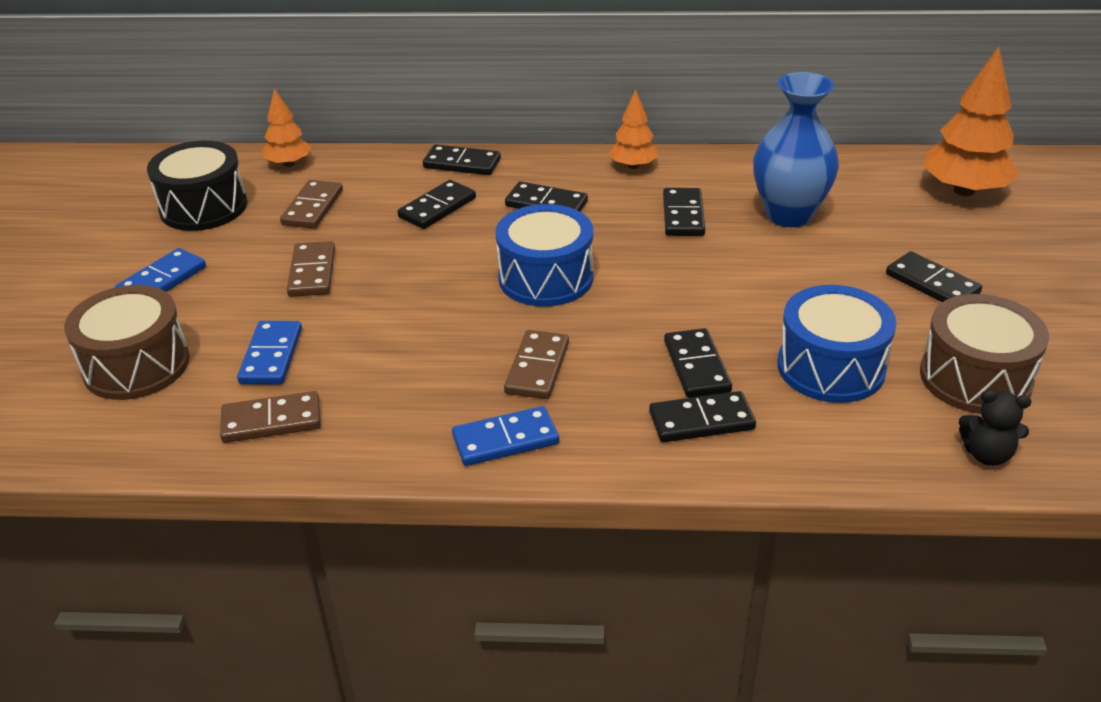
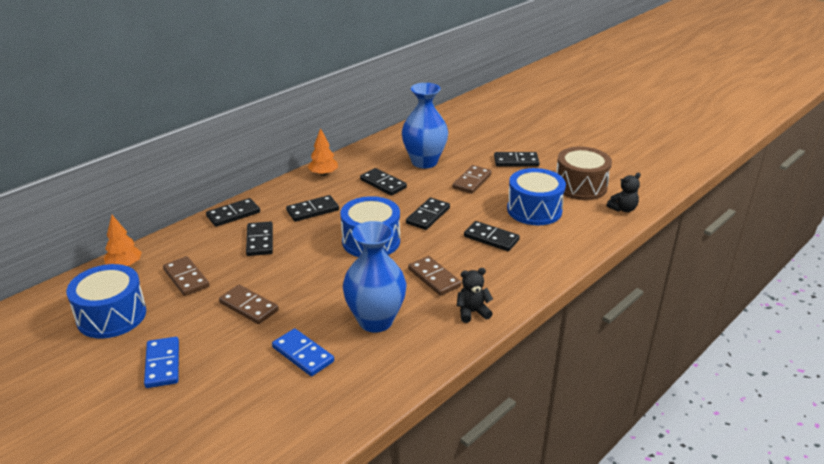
camera: 50 degrees left, 5 degrees down
(136, 365) = (234, 410): brown drum -> none
(203, 207) = (111, 316): black drum -> blue drum
(271, 421) = (359, 379): brown domino -> brown domino (472, 181)
(392, 372) = (375, 321): none -> blue vase
(505, 440) = (472, 312): blue domino -> black teddy bear
(701, 420) = (526, 256): black domino -> black domino (428, 216)
(964, 190) = (470, 121): orange tree -> none

